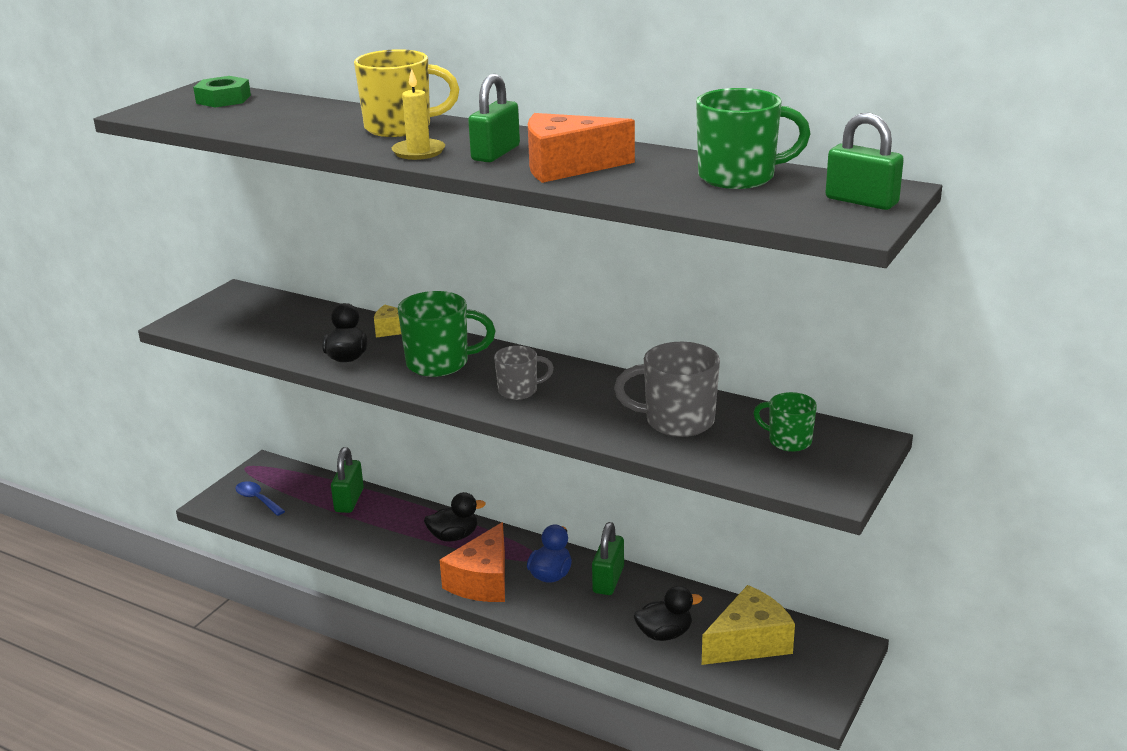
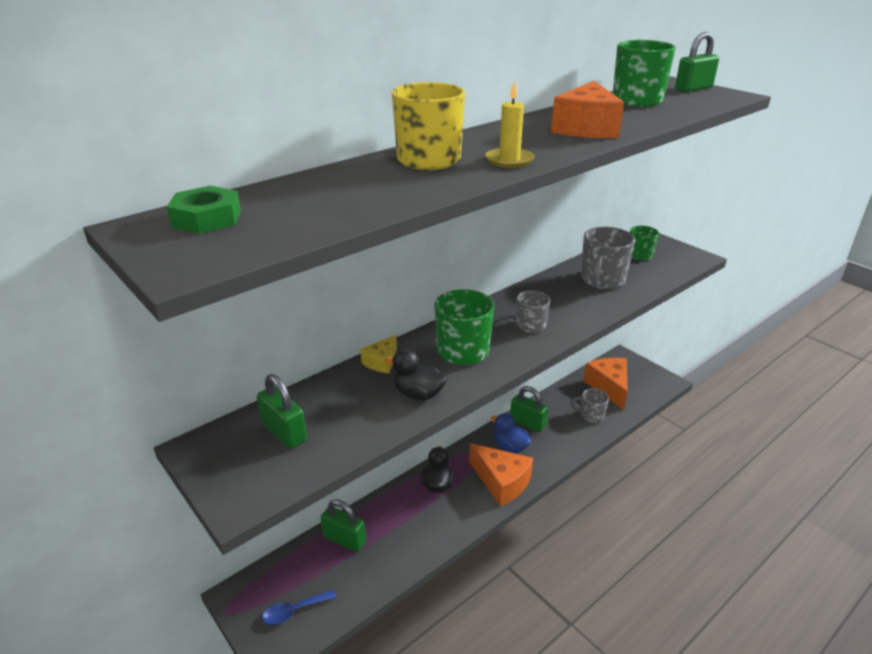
camera: 70 degrees left, 5 degrees up
(496, 153) = (536, 141): green padlock -> green padlock (284, 432)
(664, 634) = (591, 415): black duck -> grey mug
(749, 642) = (609, 387): yellow cheese -> orange cheese

